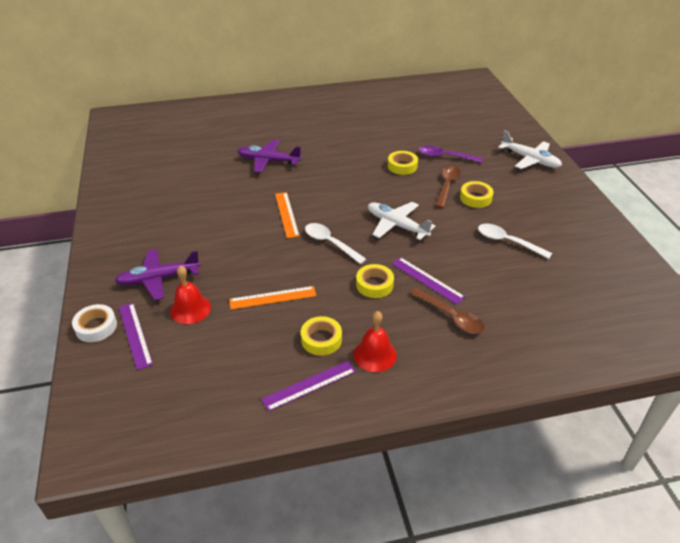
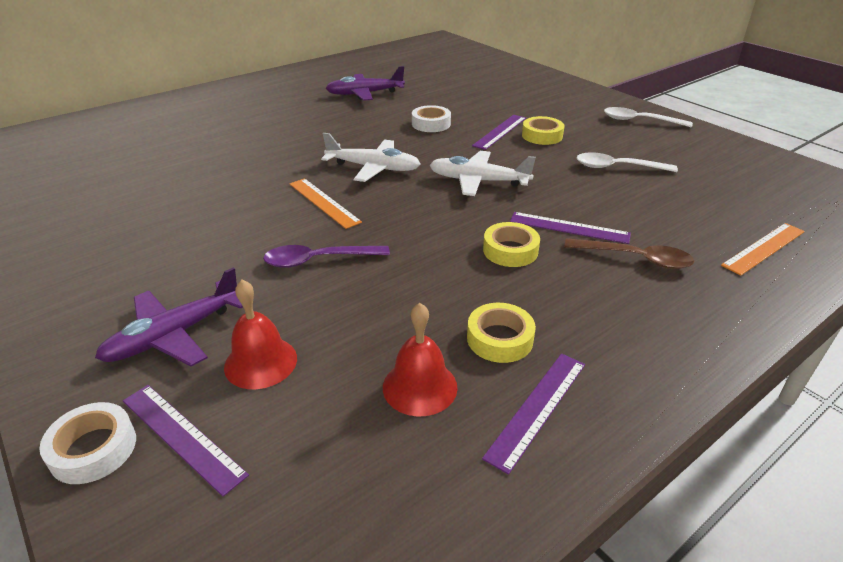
camera: 25 degrees left, 5 degrees down
(269, 161) = (253, 152): purple plane -> purple plane (365, 94)
(273, 297) = (383, 306): orange ruler -> orange ruler (764, 248)
(330, 243) = (411, 220): white spoon -> white spoon (639, 121)
(375, 354) = (589, 334): red bell -> red bell (420, 387)
(402, 166) = (431, 124): yellow tape -> white tape
(445, 157) = (472, 106): purple spoon -> purple spoon (319, 260)
(447, 186) = (500, 131): brown spoon -> purple ruler
(529, 159) = (562, 92): white plane -> white plane (373, 168)

